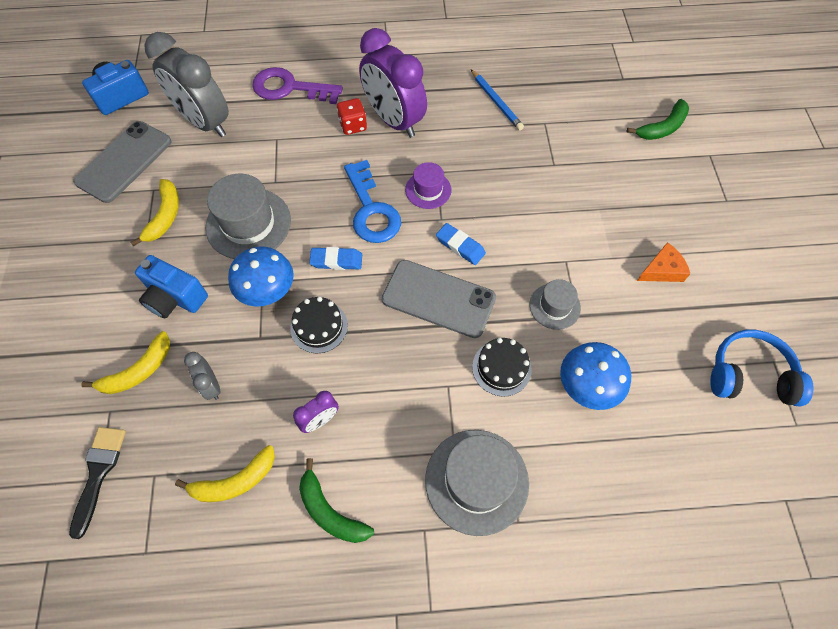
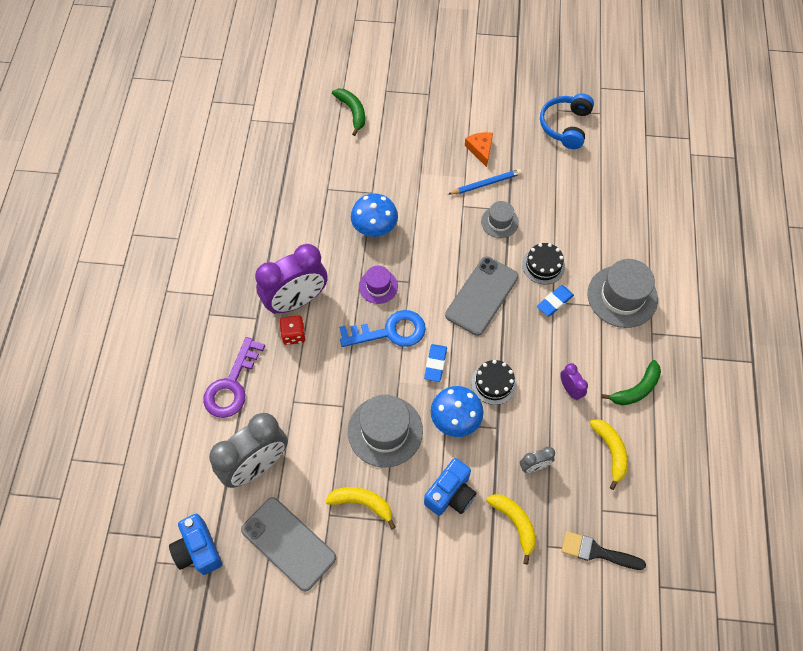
camera: 80 degrees left, 0 degrees up
(460, 246) = (437, 273): blue eraser -> blue eraser (554, 302)
(496, 102) = (295, 218): blue pencil -> blue pencil (486, 183)
(587, 386) = (563, 217): blue mushroom -> blue mushroom (374, 227)

